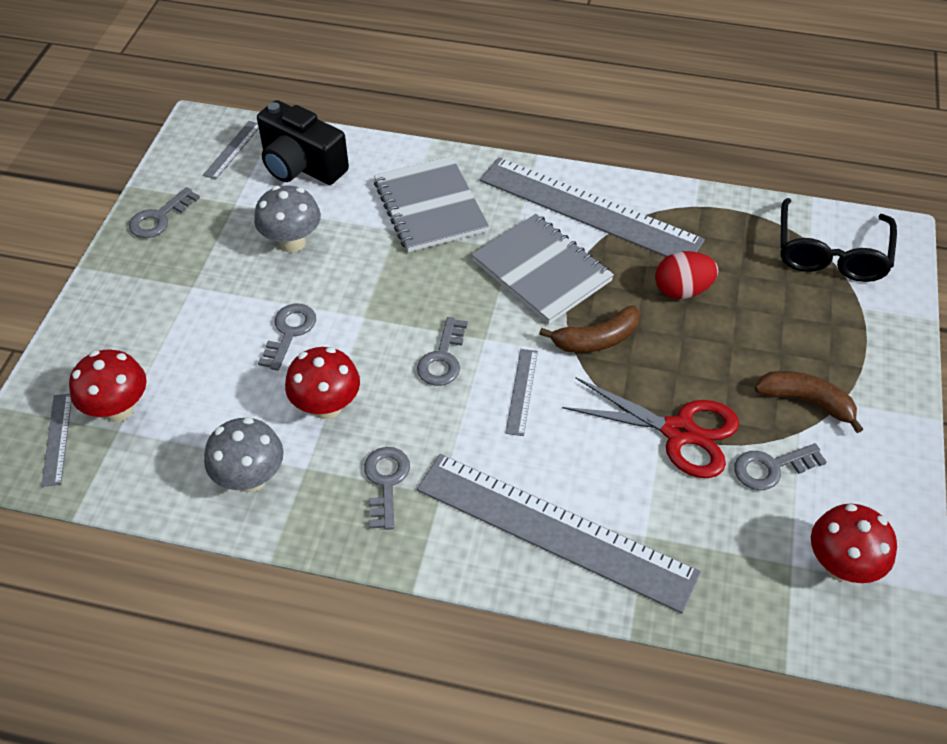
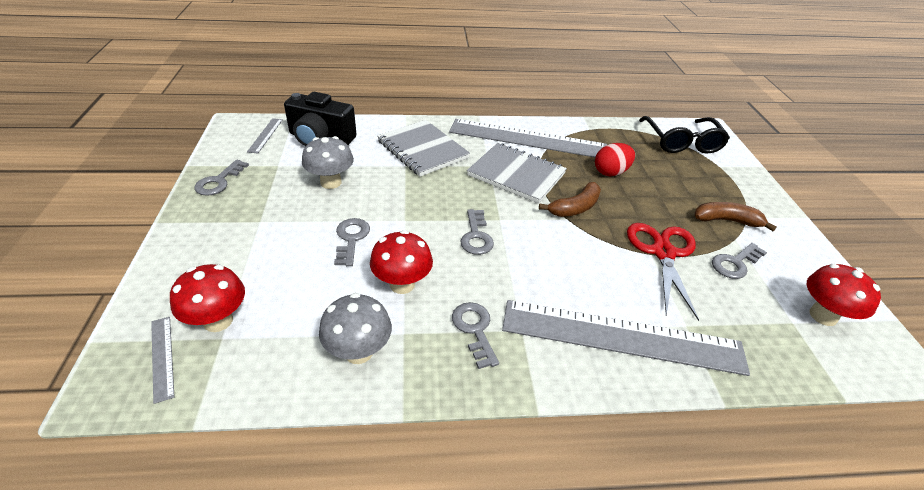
camera: 20 degrees left, 10 degrees down
(521, 391) = (543, 247): grey ruler -> none
(679, 432) = (663, 253): red scissors -> red scissors turned 90 degrees counterclockwise

